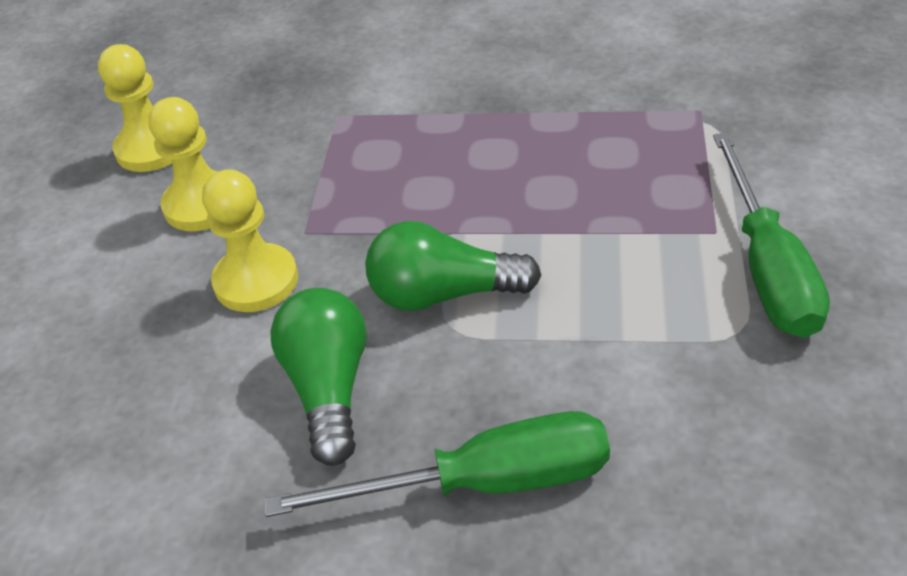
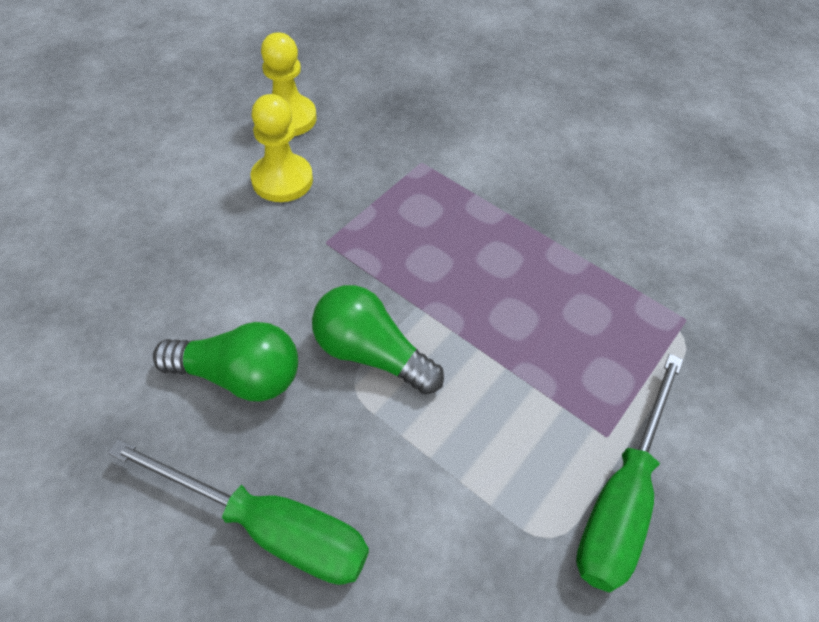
camera: 25 degrees right, 10 degrees up
(256, 281) = (265, 260): yellow pawn -> none
(329, 388) = (239, 376): green light bulb -> green light bulb turned 75 degrees clockwise

